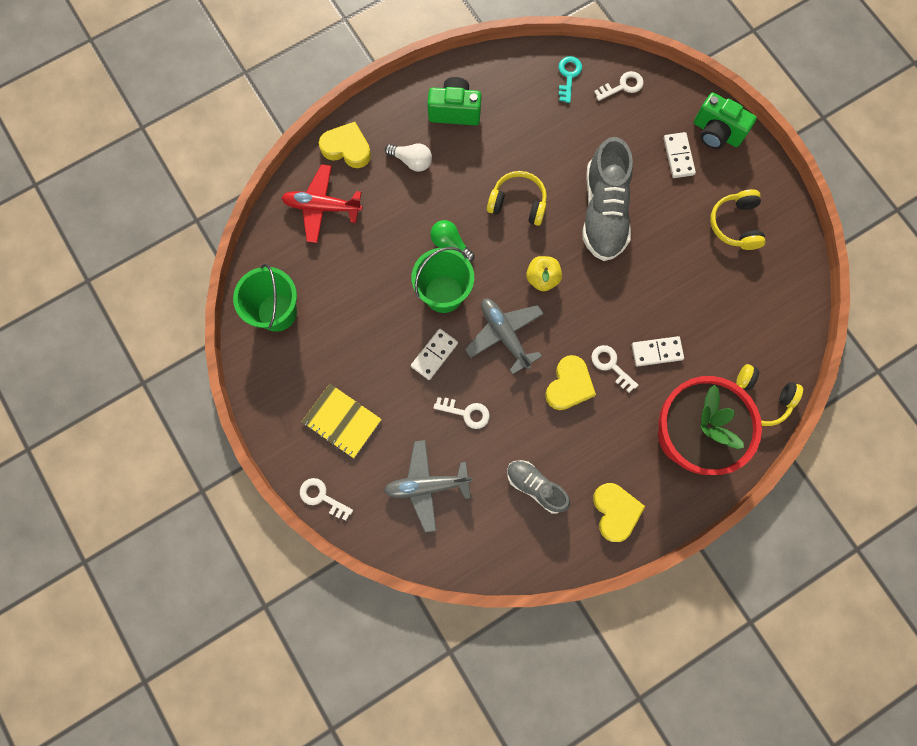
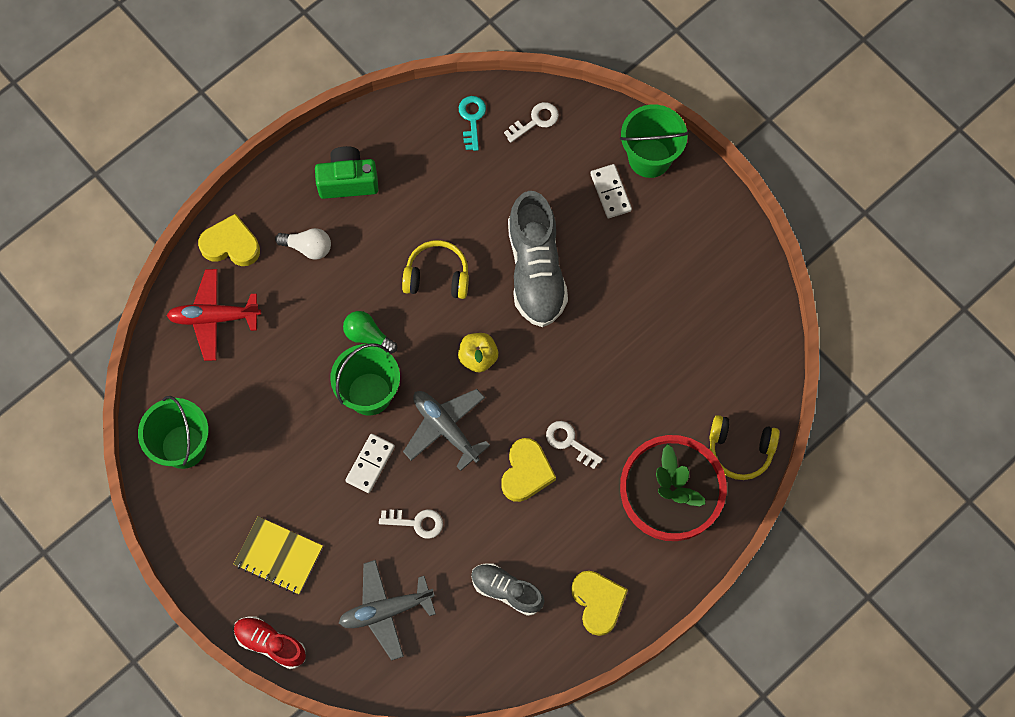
camera: 10 degrees left, 5 degrees down
(322, 497) = (270, 643): white key -> red shoe
(656, 352) = (618, 418): white domino -> none
(716, 132) = (649, 158): green camera -> green bucket
(735, 224) = (685, 260): yellow headphones -> none

